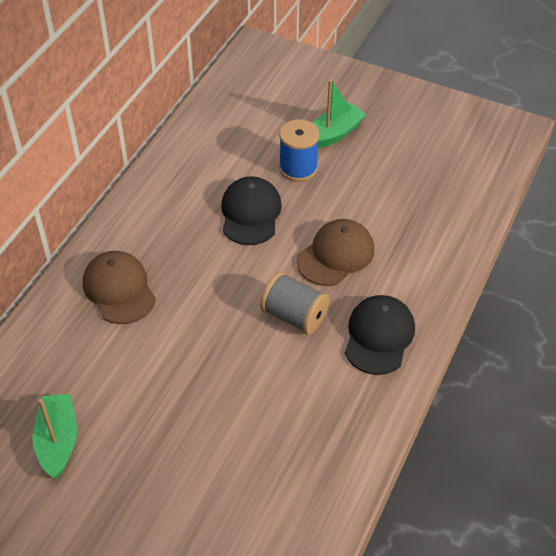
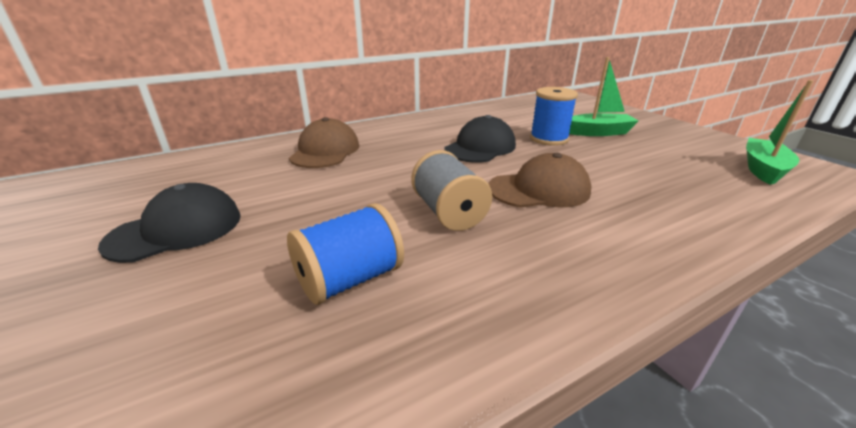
camera: 35 degrees right, 20 degrees down
(58, 441) = (129, 208): green boat -> green boat (763, 169)
(287, 404) = (349, 279): none -> blue spool
(379, 336) = (537, 267): black cap -> black cap (176, 229)

